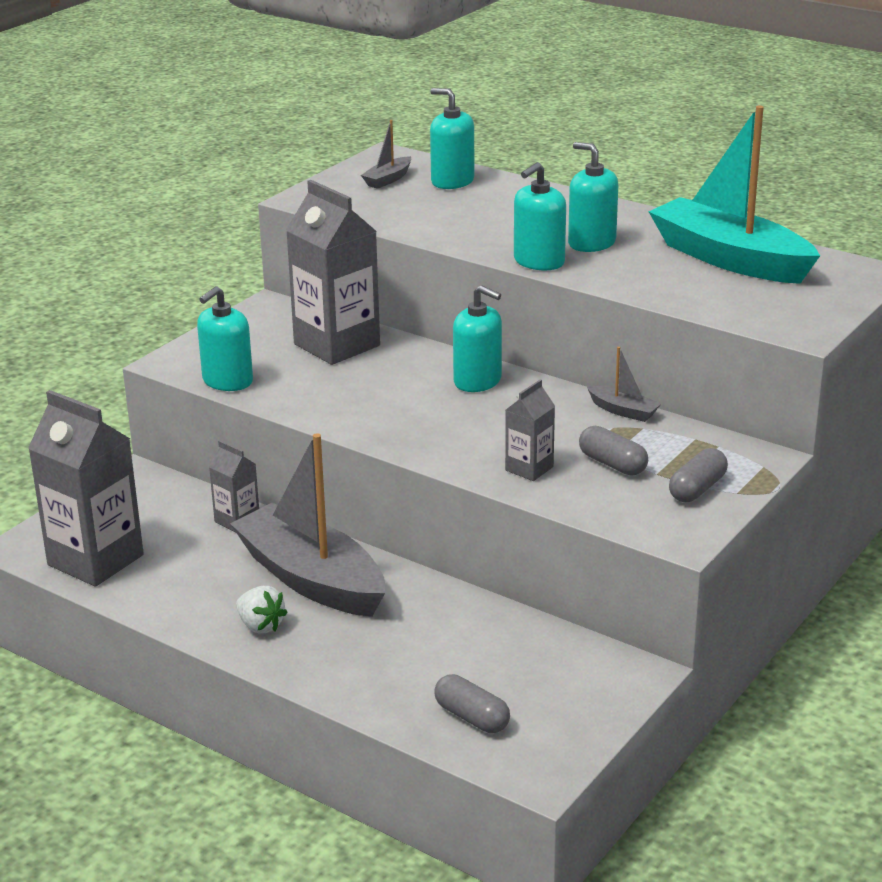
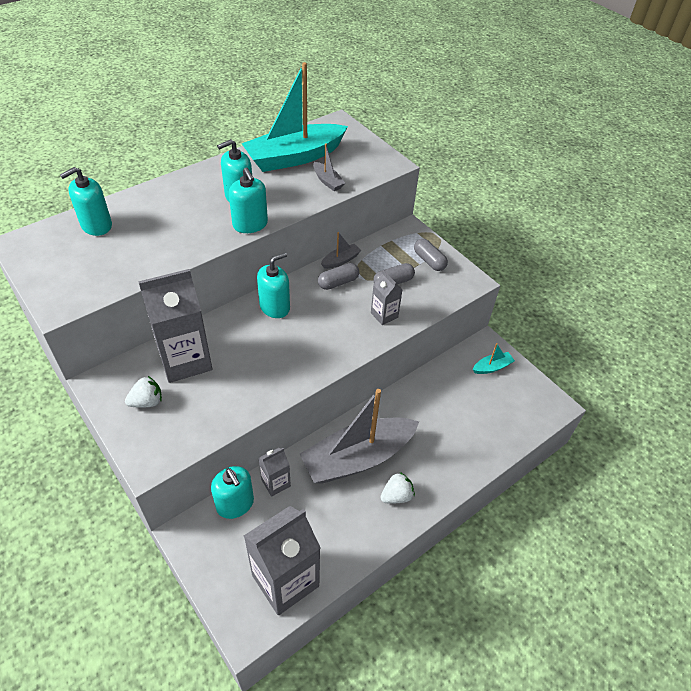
camera: 75 degrees left, 20 degrees up
(227, 381) = (200, 433): turquoise soap dispenser -> turquoise soap dispenser (235, 504)
(257, 339) = (147, 402): none -> white strawberry
(388, 179) = (64, 254): grey boat -> grey boat (327, 181)
(472, 717) = (505, 419): grey capsule -> grey capsule (338, 282)
(585, 686) = (492, 367): none -> turquoise boat

